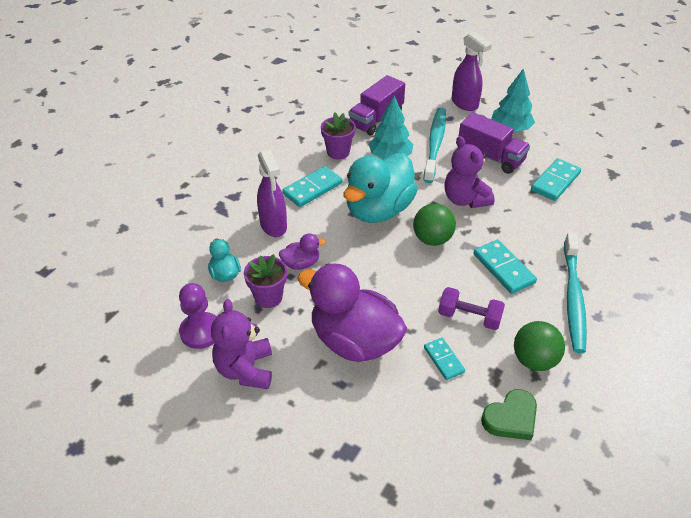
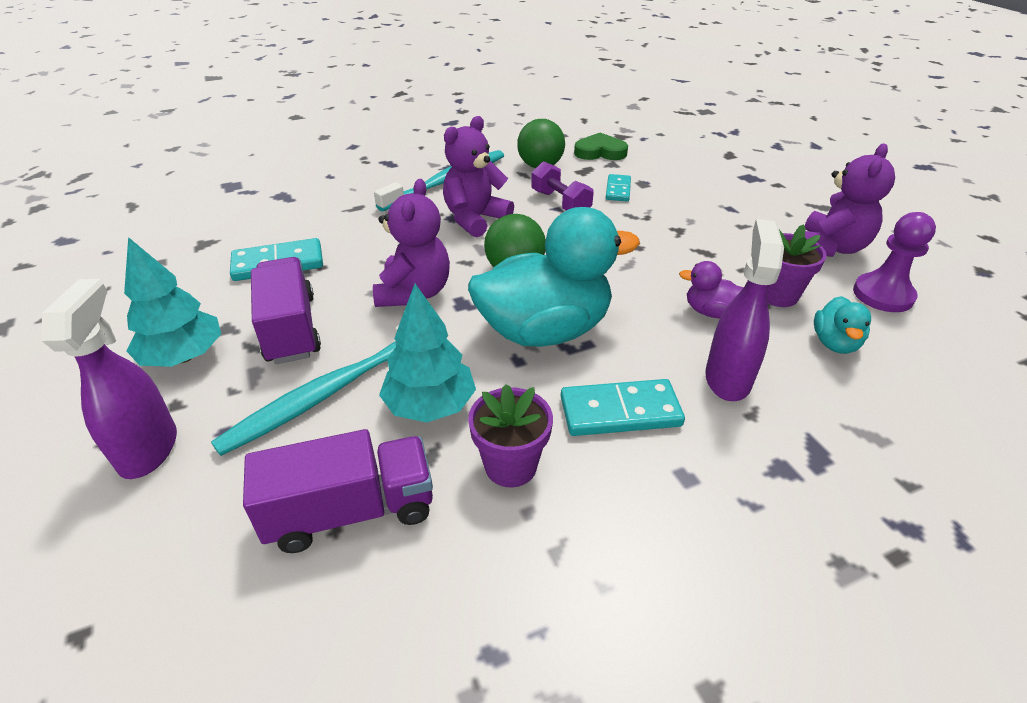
camera: 145 degrees left, 5 degrees down
(354, 341) = (695, 227): purple duck -> none
(504, 268) = (475, 219): turquoise domino -> purple teddy bear

